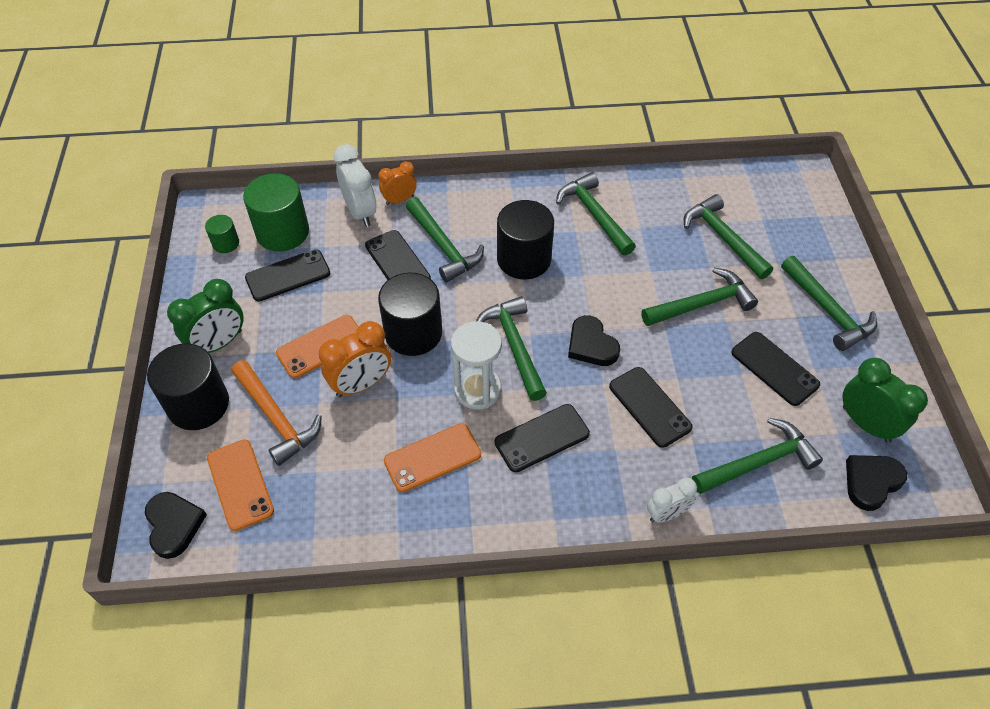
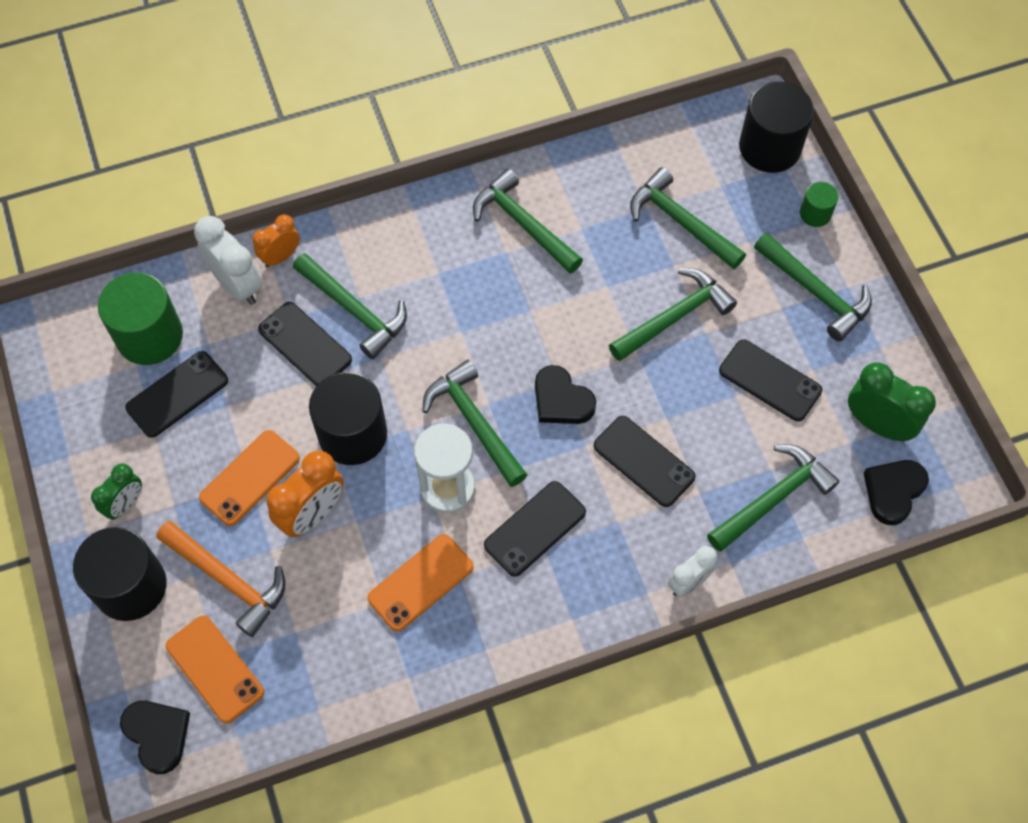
camera: 15 degrees left, 10 degrees up
(218, 343) = (125, 504): green clock -> green clock, size x0.63
(226, 243) = (84, 368): green cylinder -> green cylinder (815, 213)
(524, 259) = (455, 305): black cylinder -> black cylinder (770, 147)

